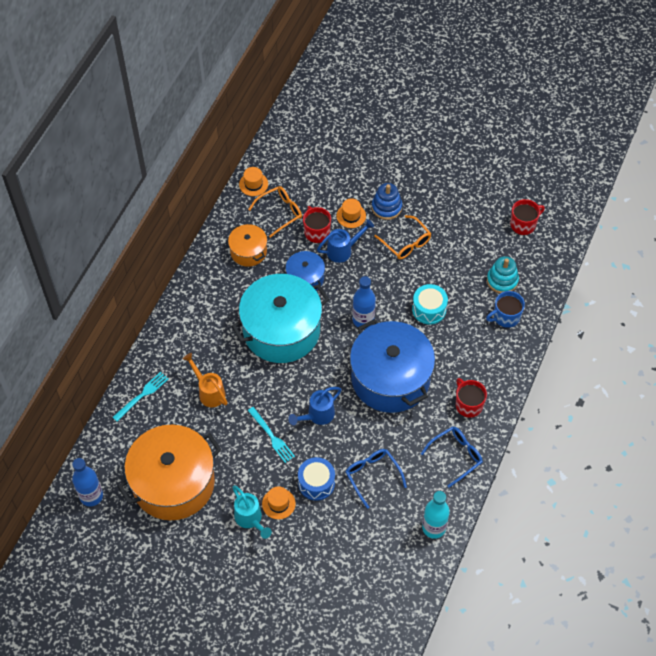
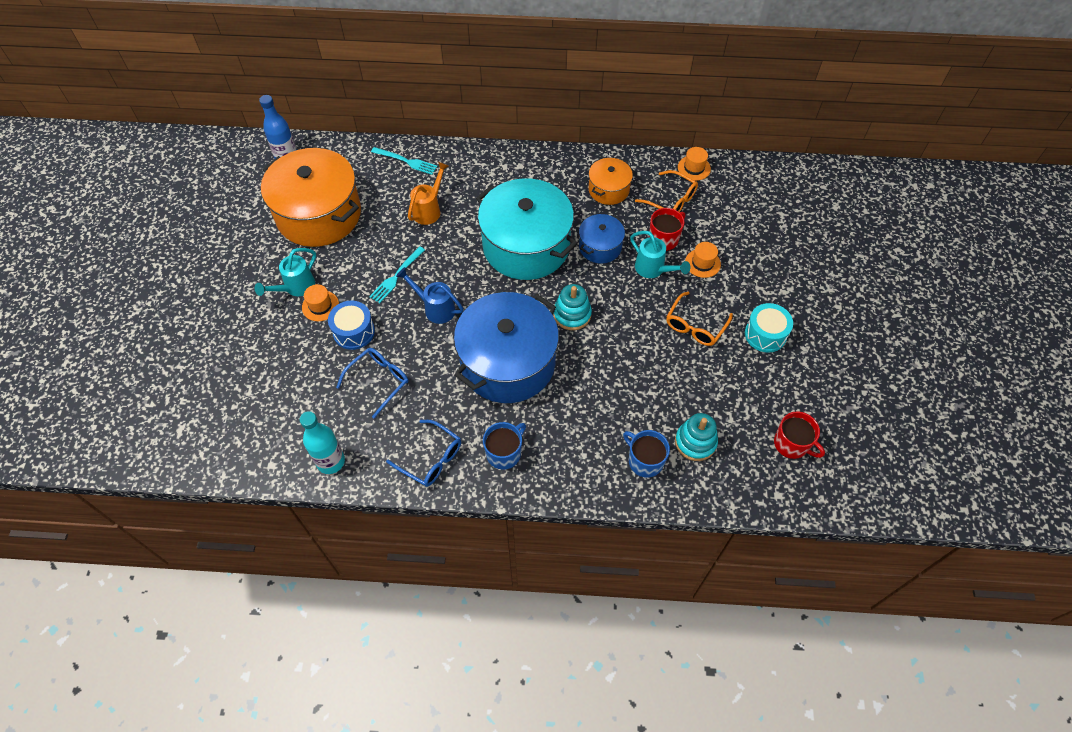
camera: 70 degrees right, 0 degrees up
(343, 250) = (653, 270): blue watering can -> turquoise watering can
(363, 320) = (572, 314): blue bottle -> turquoise stacking toy
(386, 207) = (733, 293): blue stacking toy -> none
(429, 309) = (616, 375): turquoise drum -> turquoise drum (765, 334)
(468, 405) = (504, 453): red mug -> blue mug

